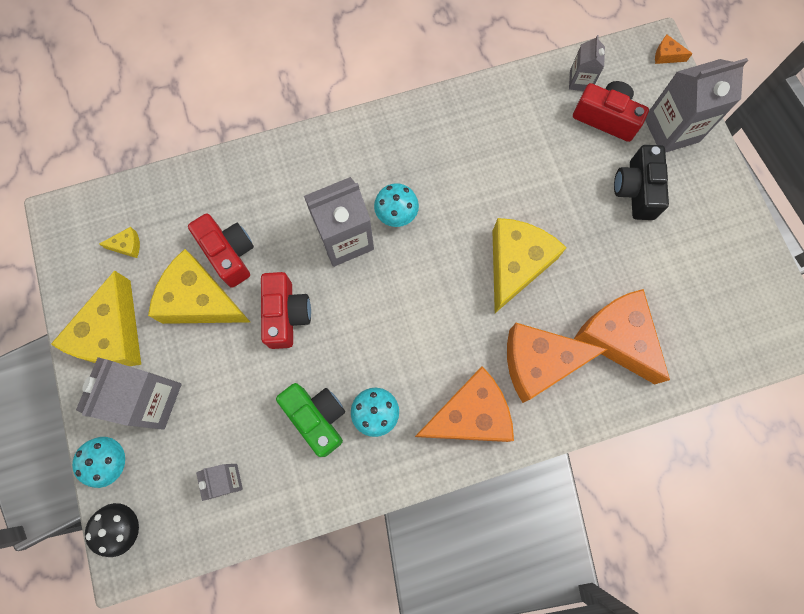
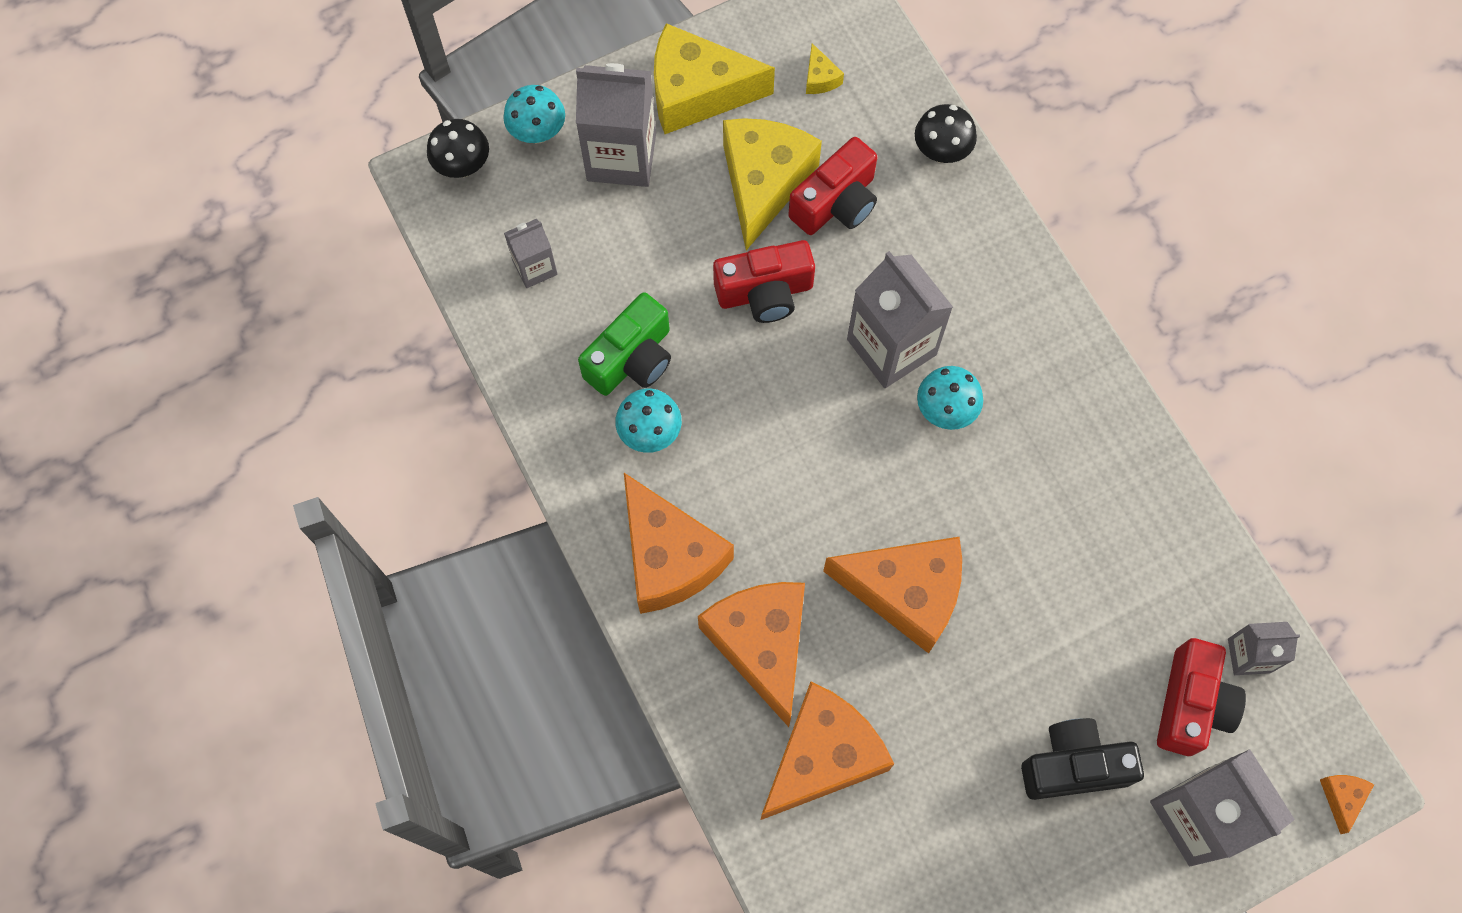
camera: 80 degrees right, 5 degrees down
(208, 178) = (941, 151): none -> black mushroom
(516, 264) = (905, 593): yellow cheese -> orange cheese

